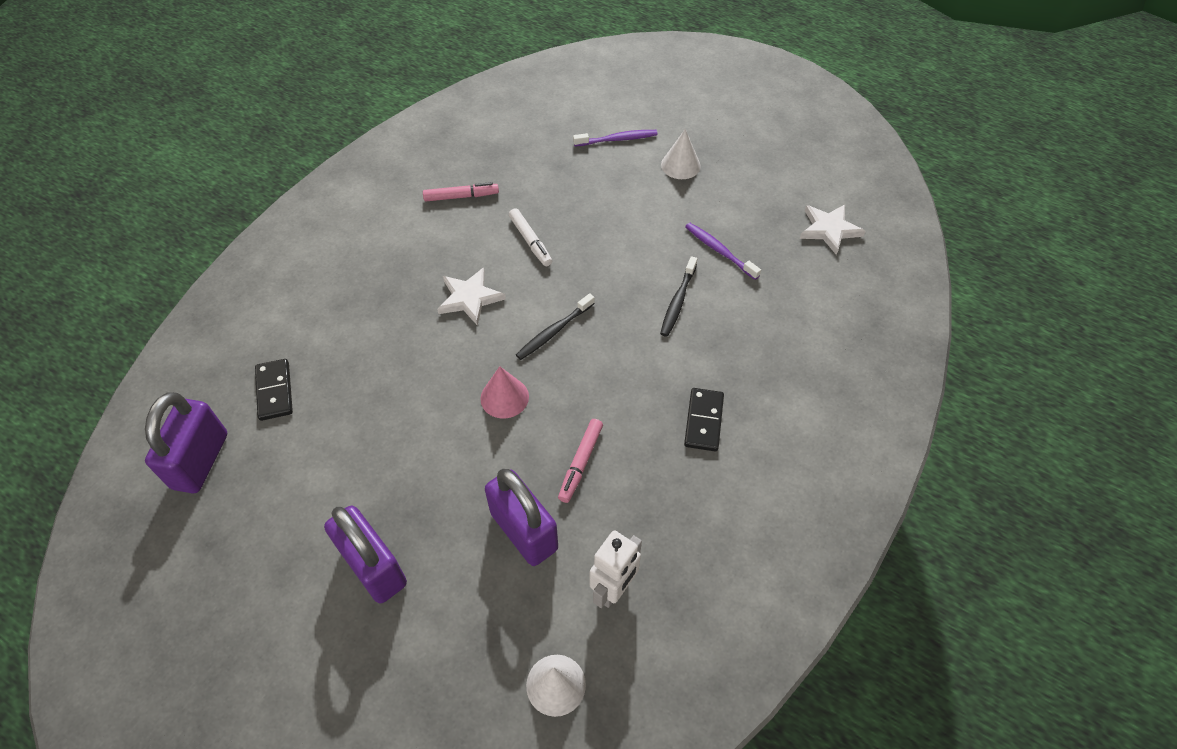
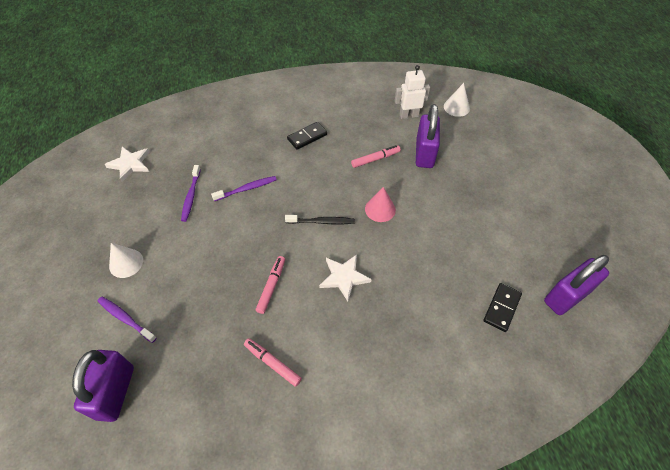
camera: 135 degrees left, 0 degrees up
(373, 567) = (500, 185): purple padlock -> purple padlock (115, 392)
(530, 241) = (271, 286): white marker -> pink marker
(678, 301) = (247, 189): black toothbrush -> purple toothbrush

